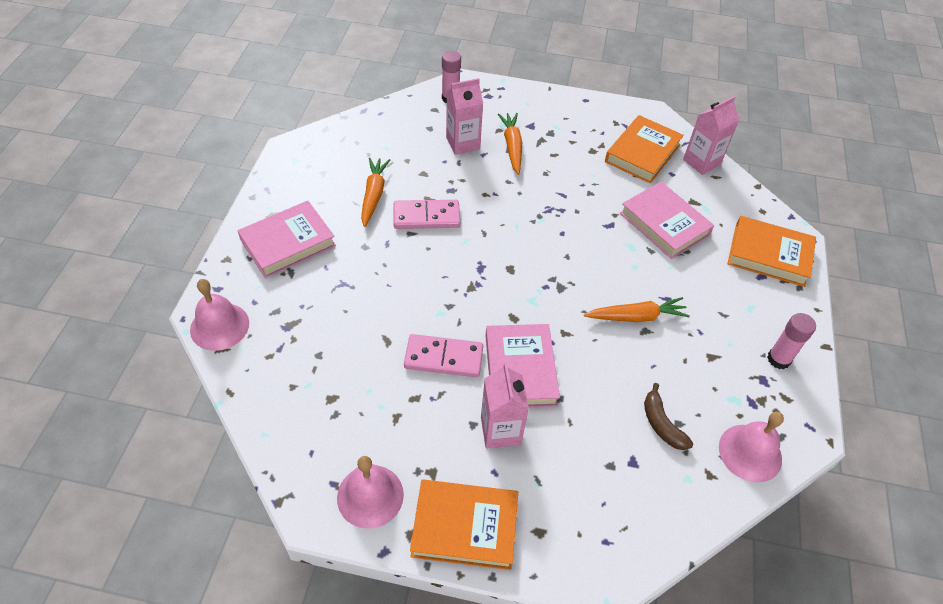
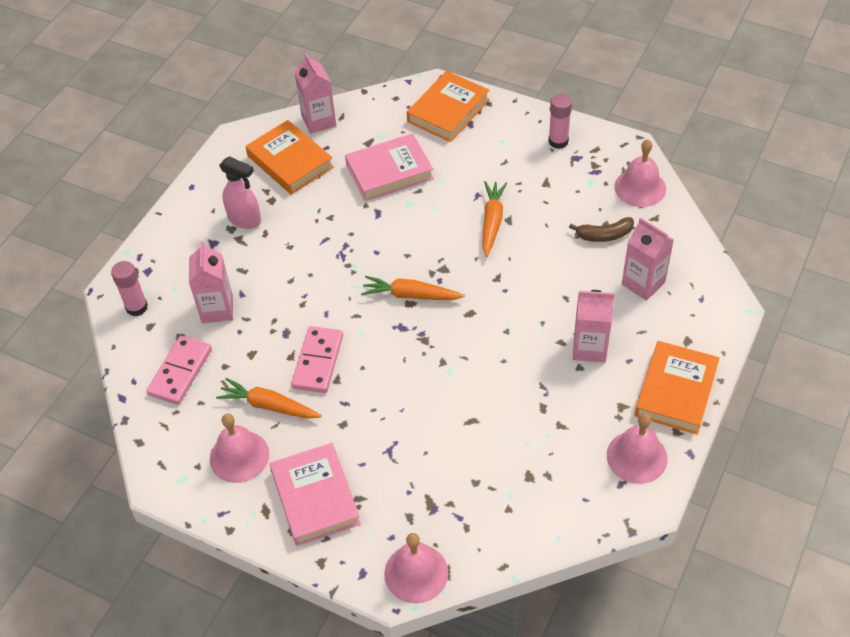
camera: 70 degrees left, 0 degrees up
(321, 188) = (239, 456): none -> pink bell
(444, 358) = (503, 377): pink domino -> pink domino (180, 372)
(512, 147) = (240, 266): orange carrot -> orange carrot (411, 295)
(520, 369) = (529, 320): pink book -> none
(563, 139) = (245, 220): none -> pink spray bottle
(607, 473) = (643, 283): none -> pink carton

